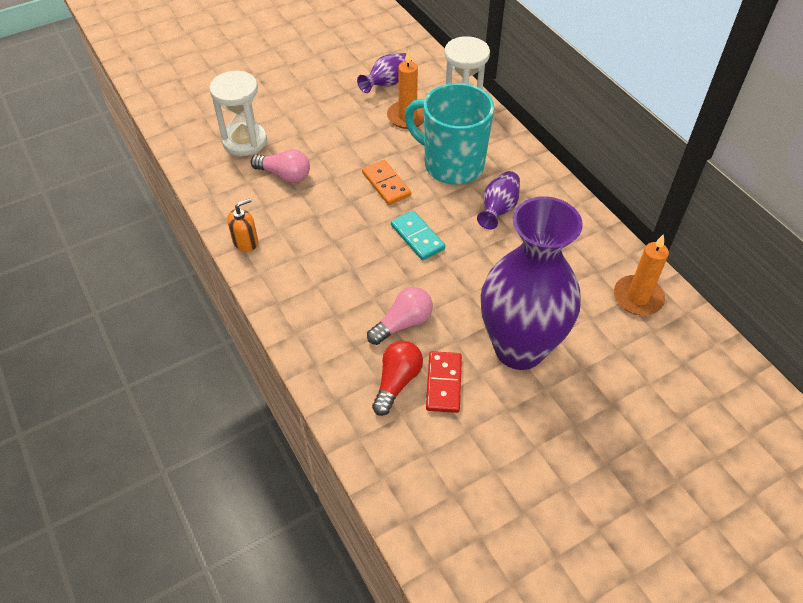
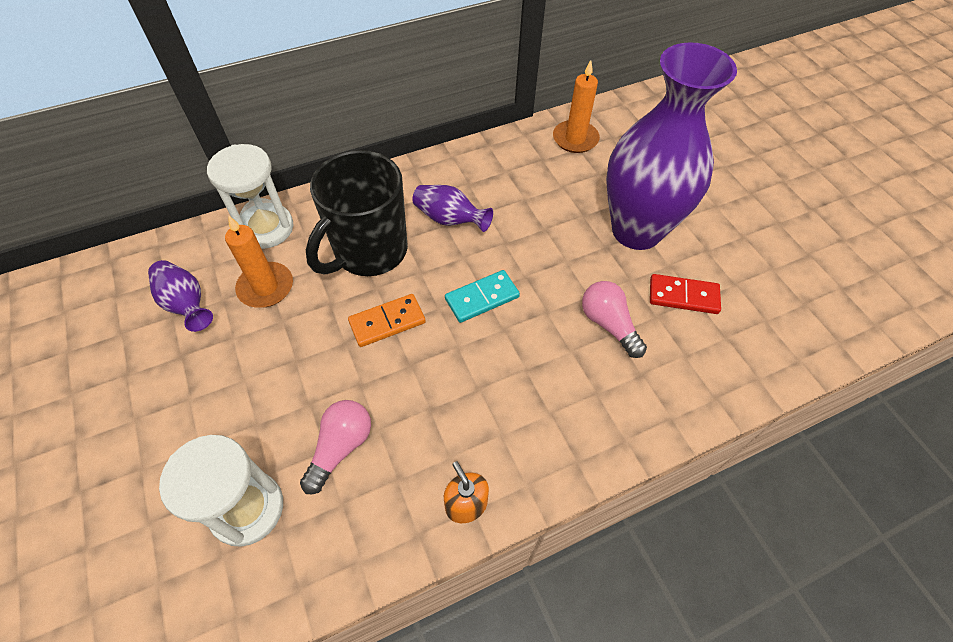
camera: 85 degrees left, 5 degrees up
(397, 382) = (686, 337): red light bulb -> none
(452, 165) = (369, 252): turquoise mug -> black mug

